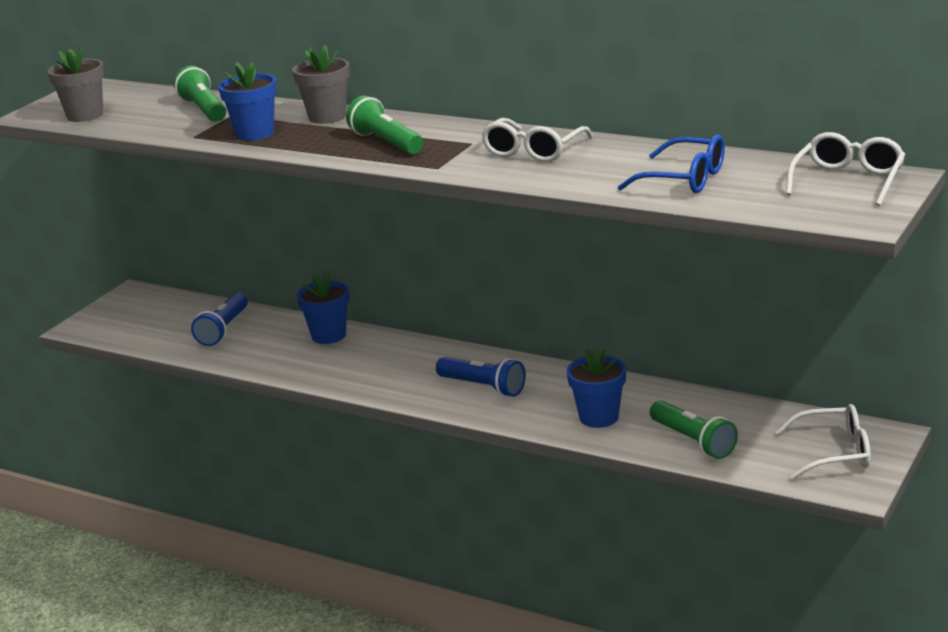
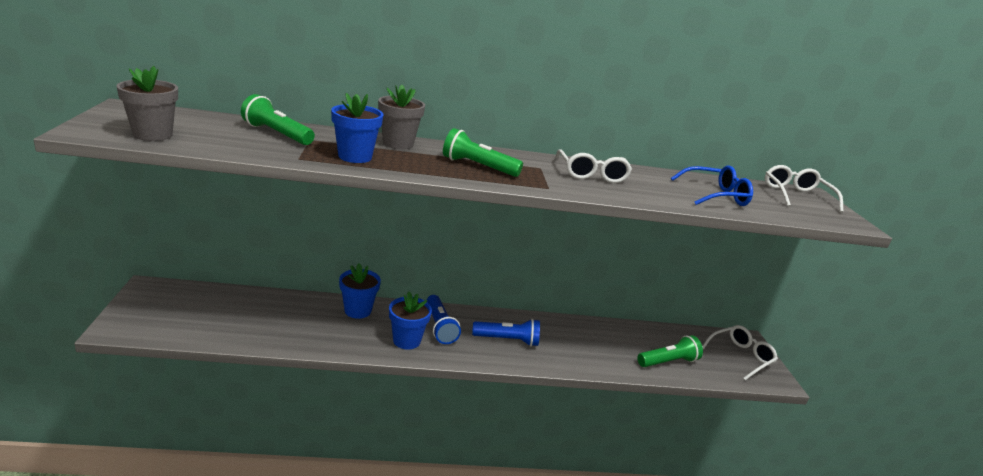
camera: 40 degrees left, 0 degrees up
(224, 330) = (264, 315): blue flashlight -> blue flashlight (439, 327)
(599, 417) = (600, 353): blue flower pot -> blue flower pot (406, 340)
(693, 441) = (668, 361): green flashlight -> green flashlight turned 45 degrees counterclockwise

